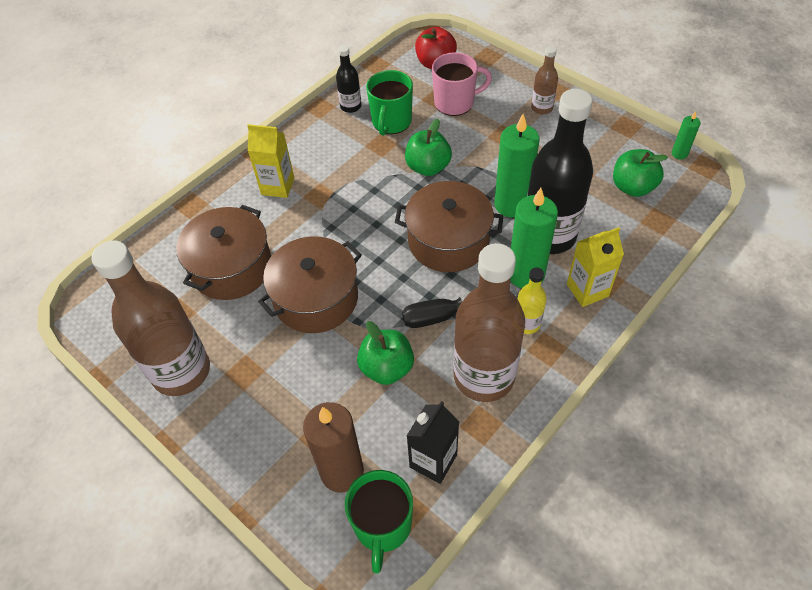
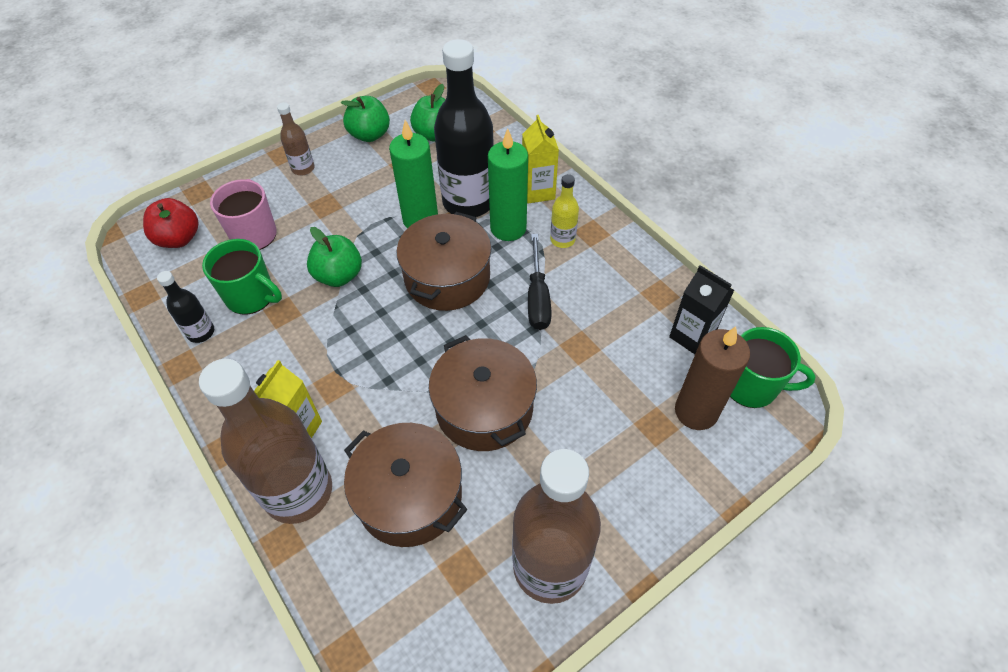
camera: 80 degrees left, 0 degrees up
(387, 368) = (587, 356): green apple -> green apple (369, 135)
(484, 376) = (611, 282): brown bottle -> brown bottle (298, 492)
(679, 154) = (410, 96): green candle -> none

